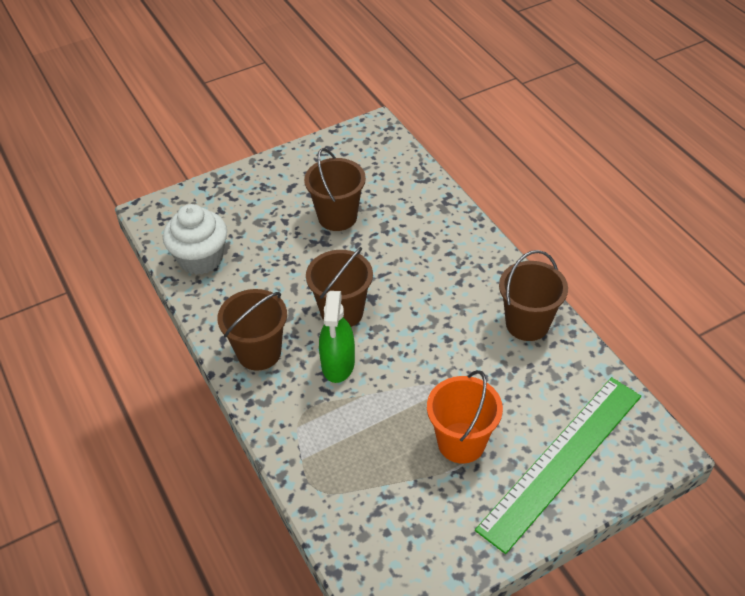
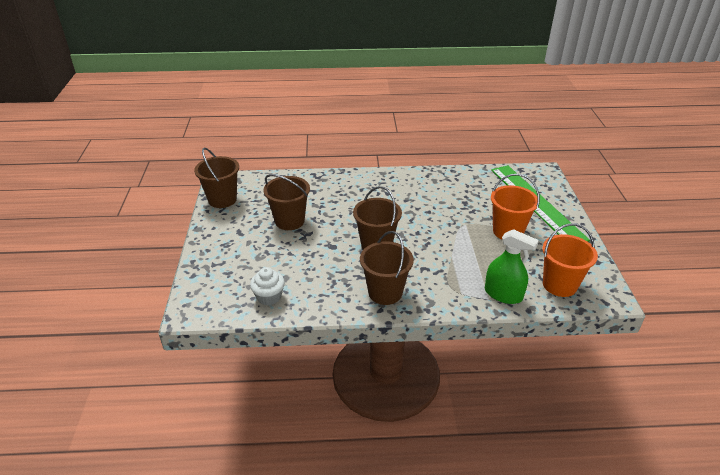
camera: 65 degrees left, 10 degrees down
(200, 258) = (269, 297): white cupcake -> white cupcake, size x0.64
(338, 363) = (419, 259): green spray bottle -> green spray bottle (503, 294)
(375, 535) = (559, 285): none -> orange bucket
(527, 324) = (436, 182): brown bucket -> brown bucket (222, 199)

